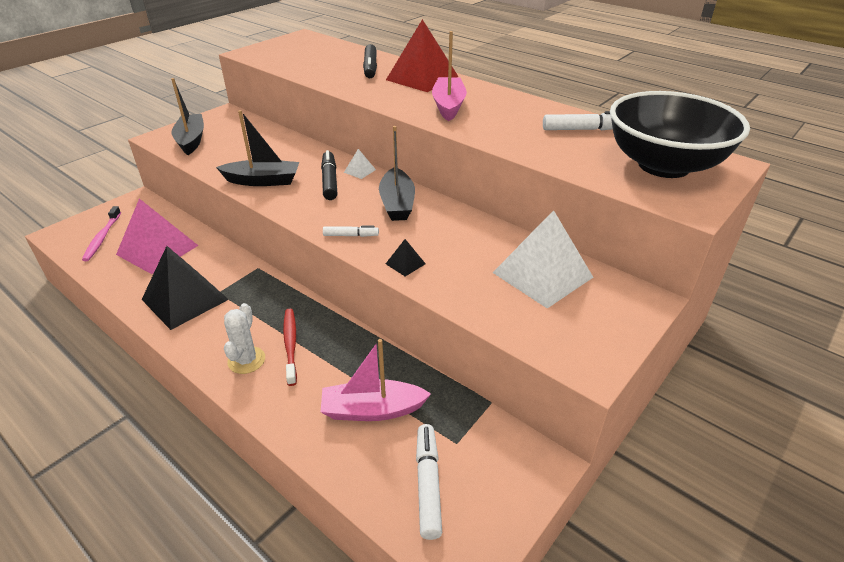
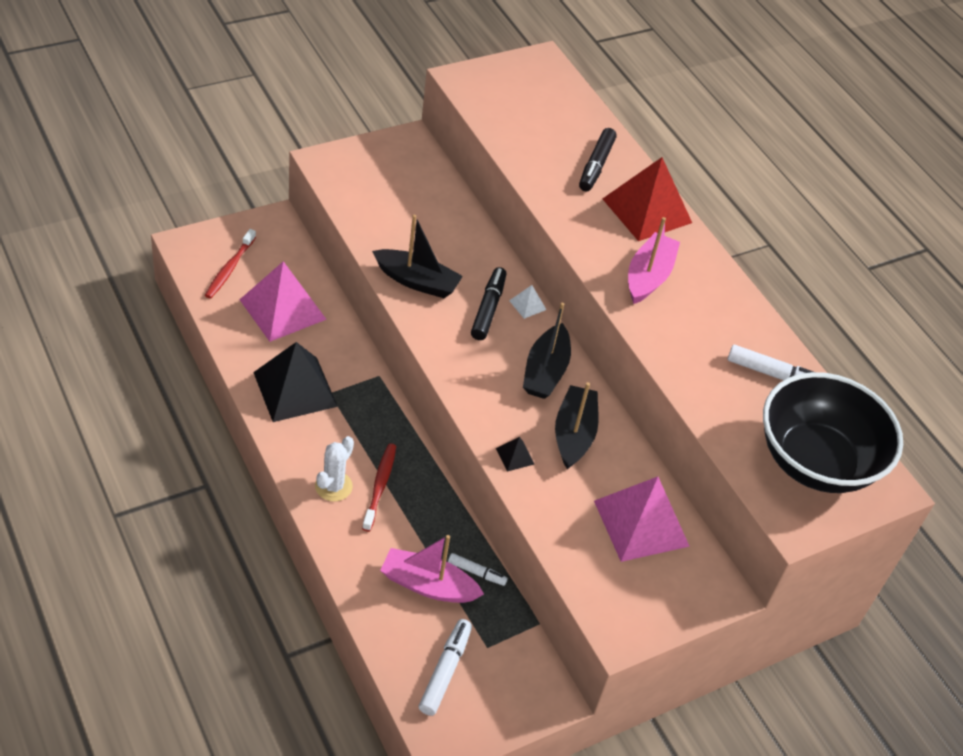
camera: 15 degrees right, 10 degrees up
(102, 237) = (230, 268): pink toothbrush -> red toothbrush
(191, 140) = (358, 180): black boat -> black boat (573, 434)
(351, 235) = (477, 398): white marker -> white marker (476, 572)
(542, 275) = (641, 523): white pyramid -> pink pyramid

